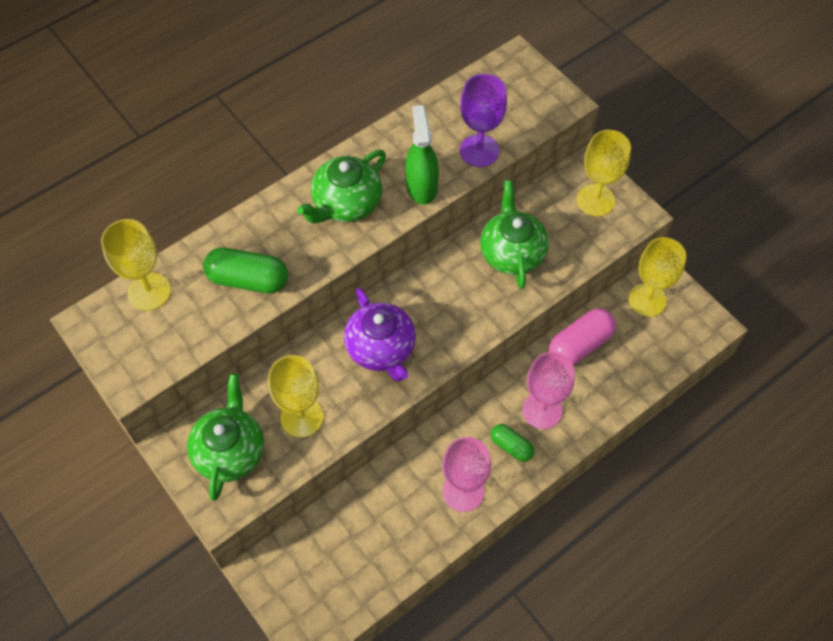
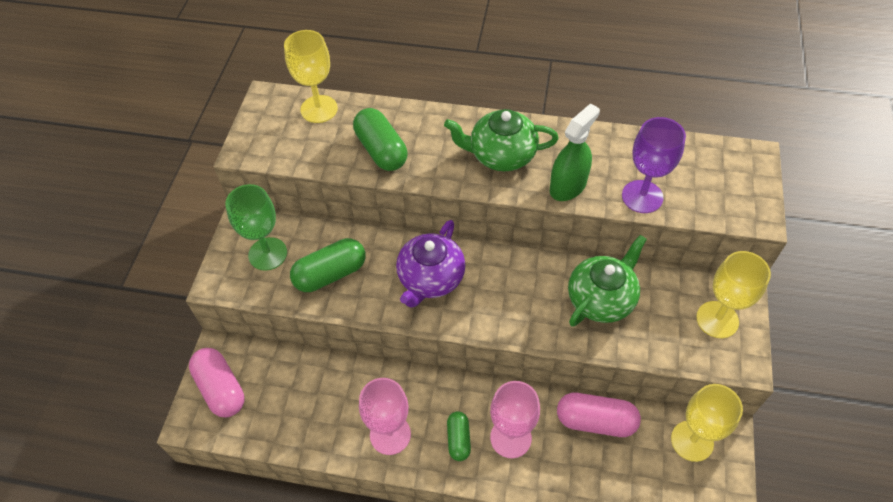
camera: 50 degrees right, 5 degrees down
(230, 451) = (267, 254): green teapot -> green goblet
(299, 593) = (221, 388): none -> pink capsule
(301, 417) = (330, 274): yellow goblet -> green capsule

